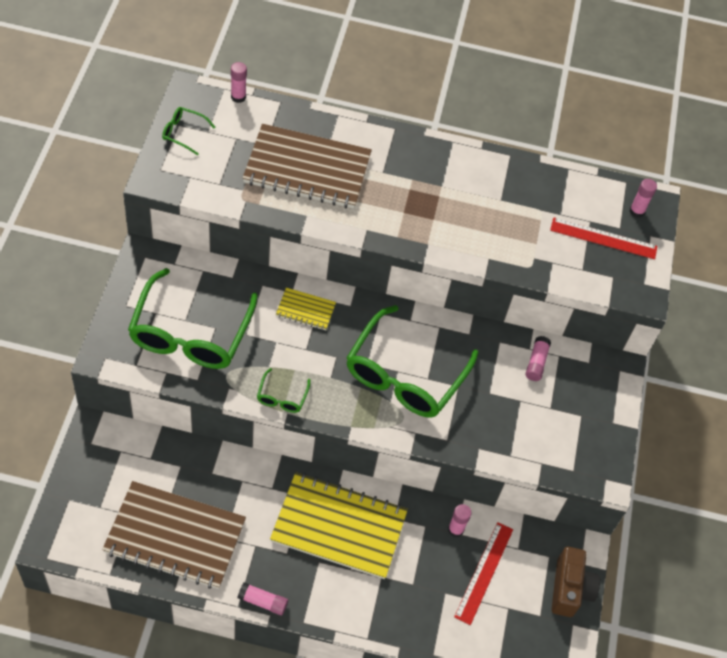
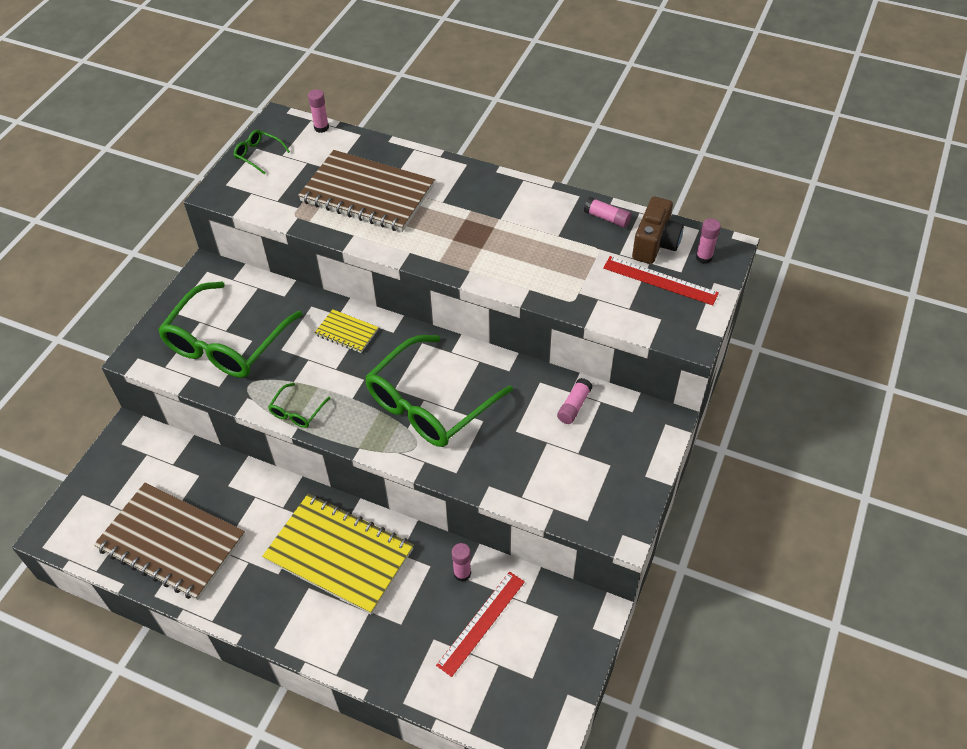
camera: 20 degrees right, 5 degrees down
(263, 602) = (238, 620): pink glue stick -> pink glue stick (607, 218)
(569, 589) = (573, 654): brown camera -> brown camera (655, 244)

